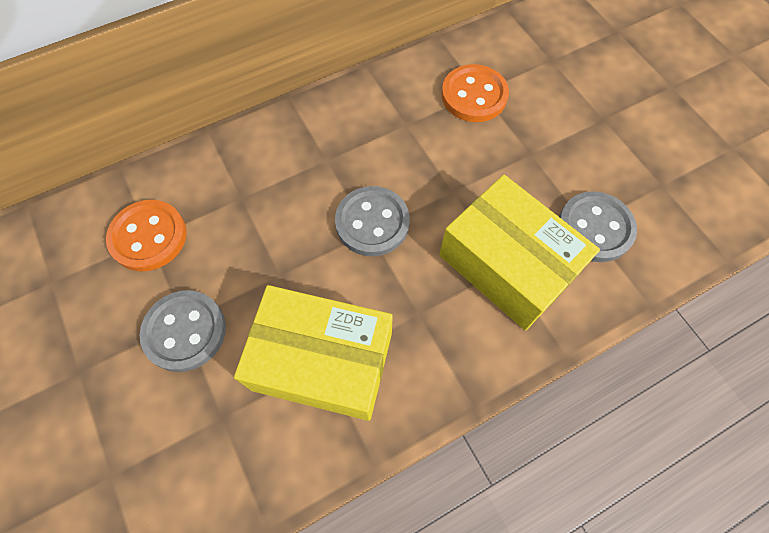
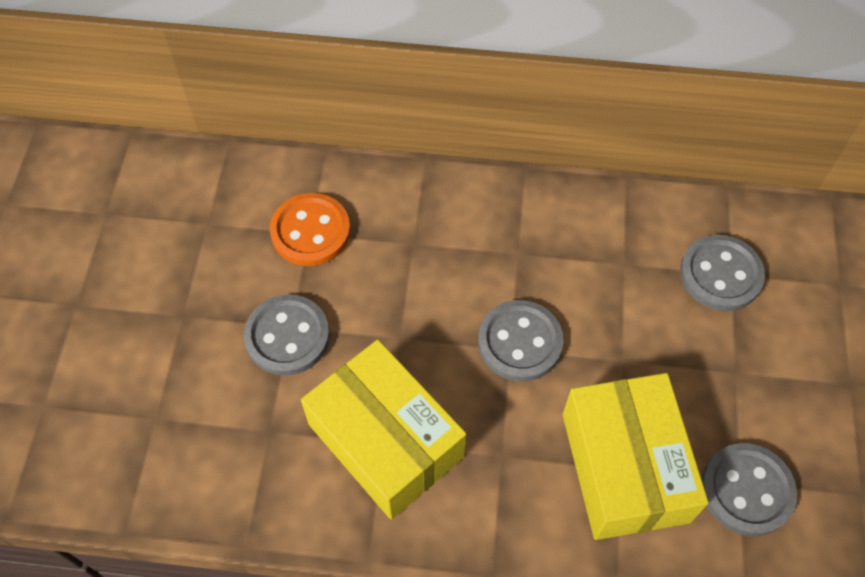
camera: 35 degrees right, 5 degrees down
(474, 95) = (720, 275): orange button -> grey button

